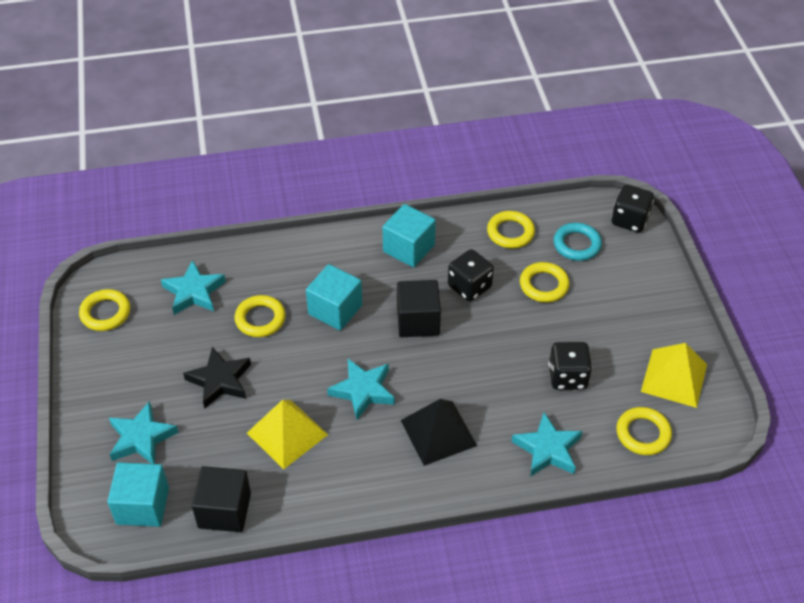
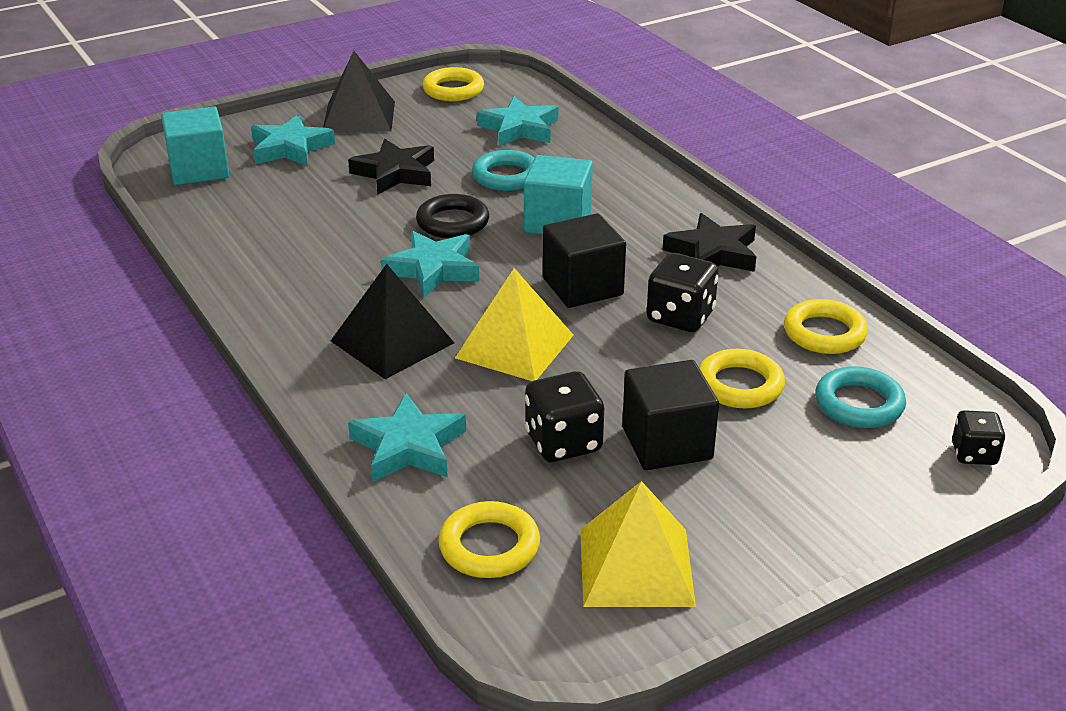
camera: 70 degrees right, 15 degrees down
(113, 382) = (359, 116): none -> black pyramid
(224, 510) = (208, 217): black cube -> black cube (667, 443)
(260, 319) = (506, 176): yellow ring -> turquoise ring
(287, 433) = (337, 231): yellow pyramid -> yellow pyramid (515, 346)
(308, 365) = (453, 222): none -> black ring
(408, 248) = (713, 253): turquoise cube -> black star
(630, 220) = (974, 454): black dice -> black dice, size x0.63

